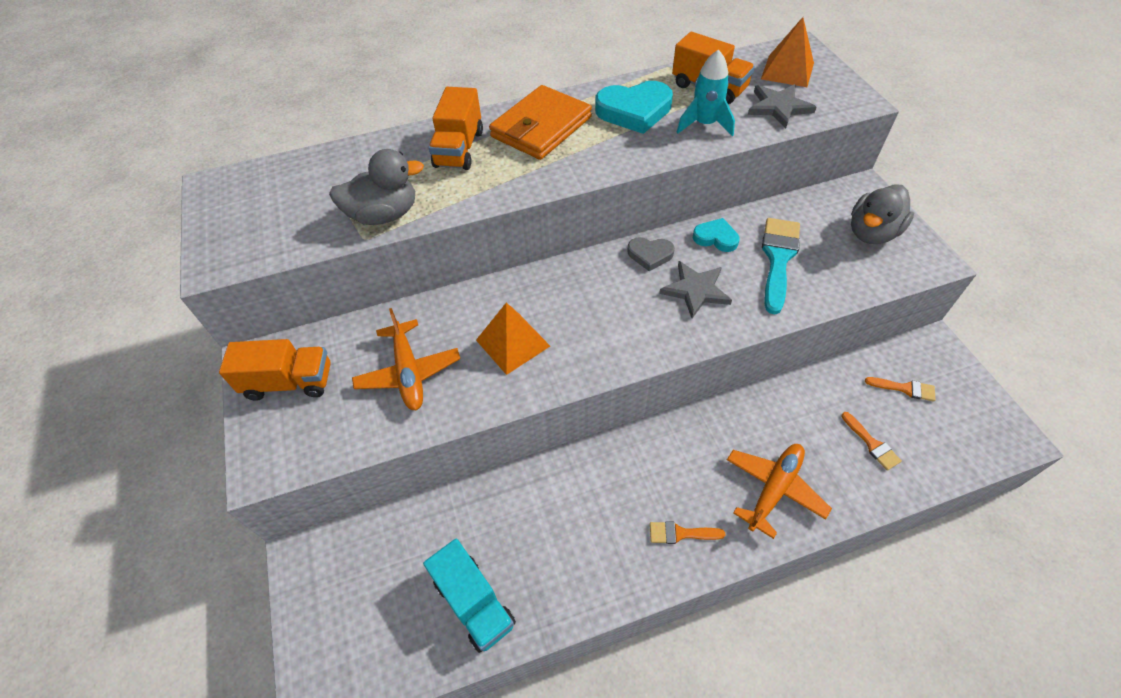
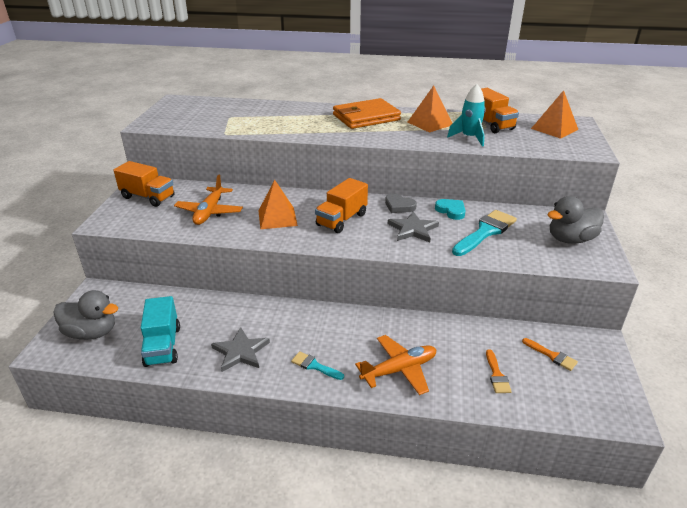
camera: 25 degrees right, 20 degrees down
(384, 215) = (244, 128): grey duck -> grey duck (91, 332)
(459, 149) = (310, 115): orange truck -> orange truck (341, 220)
(634, 111) = (430, 123): turquoise heart -> orange pyramid
(680, 533) = (314, 366): orange brush -> turquoise brush
(778, 107) = (529, 142): grey star -> grey star (240, 352)

